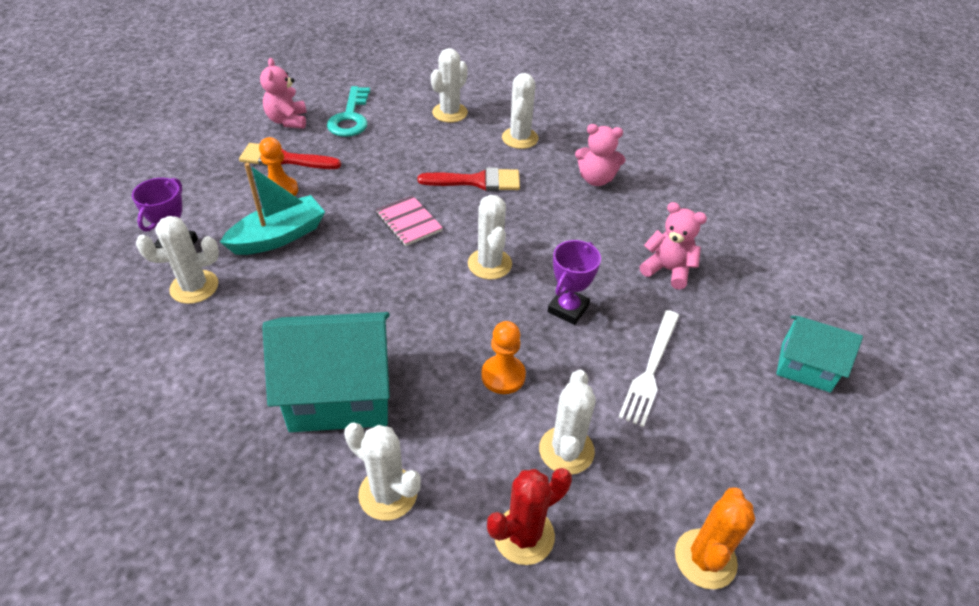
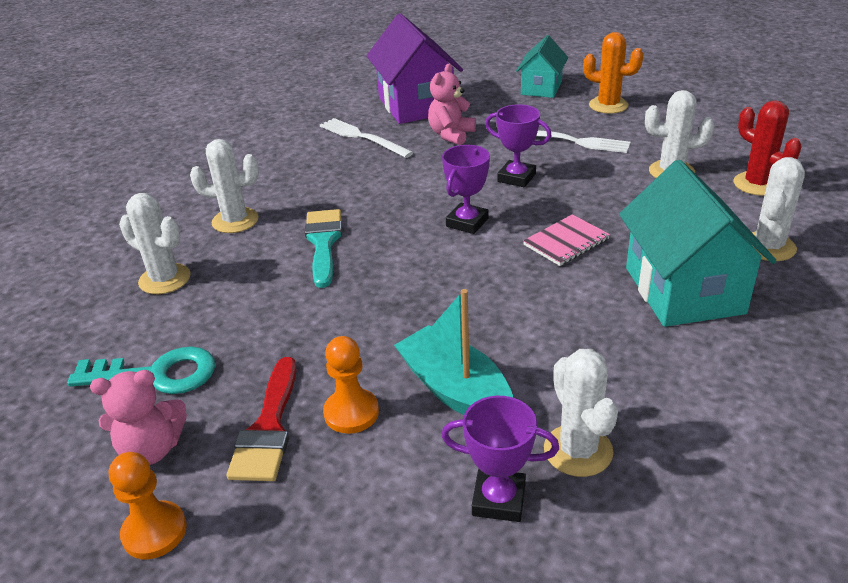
camera: 90 degrees left, 10 degrees down
(409, 222) = (407, 283): pink notebook -> pink notebook (566, 242)
(477, 181) = (323, 243): red brush -> turquoise brush
(489, 264) = (467, 222): white cactus -> purple trophy
(503, 376) = (612, 204): orange pawn -> orange pawn (154, 532)
(596, 179) = (318, 171): pink teddy bear -> none
(662, 207) = (362, 137): none -> white fork
(705, 559) = (723, 123): orange cactus -> orange cactus (608, 105)
(742, 249) = (416, 105): none -> purple house

